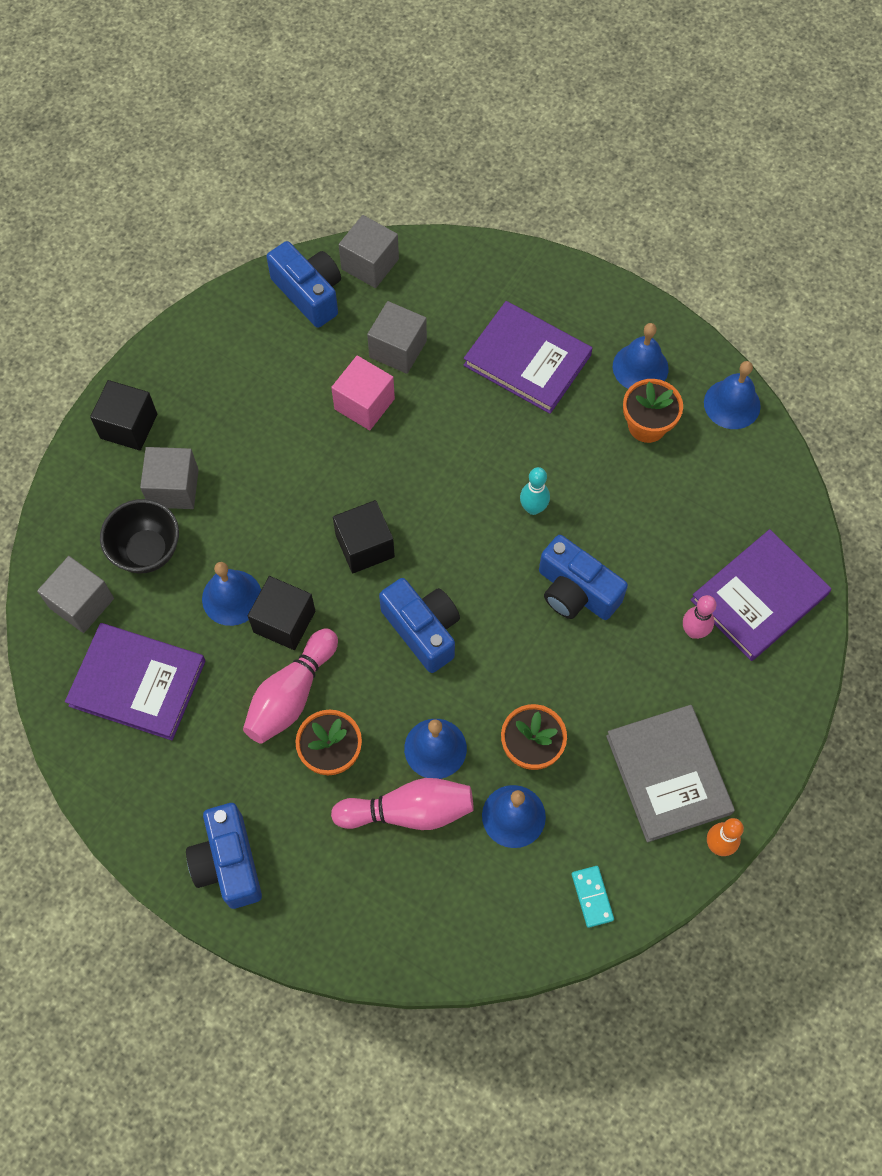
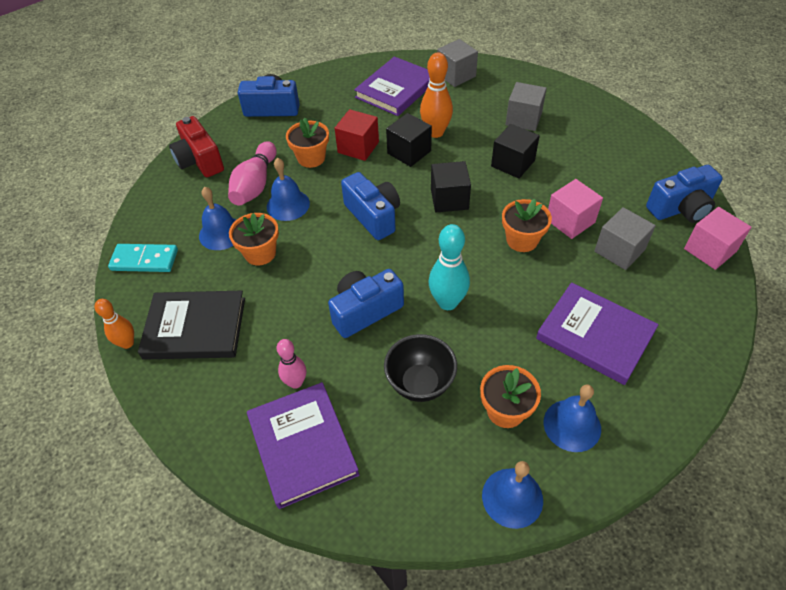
camera: 110 degrees right, 15 degrees down
(129, 426) = (576, 106): black cube -> black cube (513, 163)
(147, 551) = (481, 103): black bowl -> black bowl (420, 383)
(232, 597) = (435, 132): blue bell -> orange bowling pin
(291, 695) = (358, 147): pink bowling pin -> red cube
(370, 264) = (710, 250): grey cube -> pink cube
(382, 921) = (199, 161): none -> red camera
(412, 450) = (522, 240): none -> orange flower pot
(423, 630) = (373, 216): blue camera -> blue camera turned 105 degrees counterclockwise
(527, 360) = (595, 335): purple book -> purple book turned 75 degrees clockwise
(533, 508) = (447, 302): turquoise bowling pin -> turquoise bowling pin, size x1.58
(592, 897) = (144, 260): turquoise domino -> turquoise domino, size x1.55
(668, 774) = (195, 328): grey book -> black book

